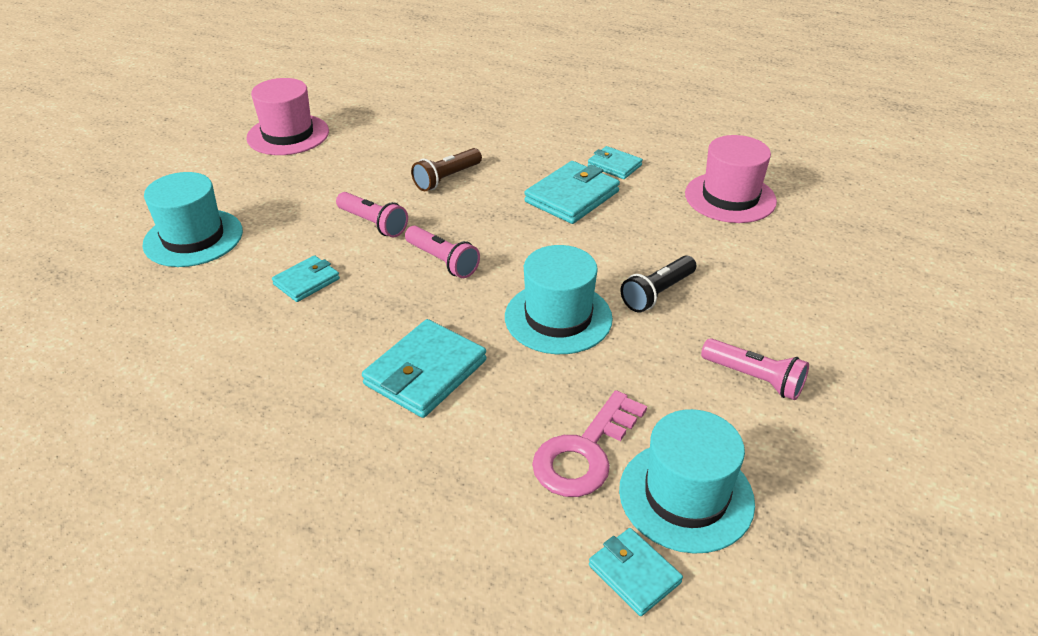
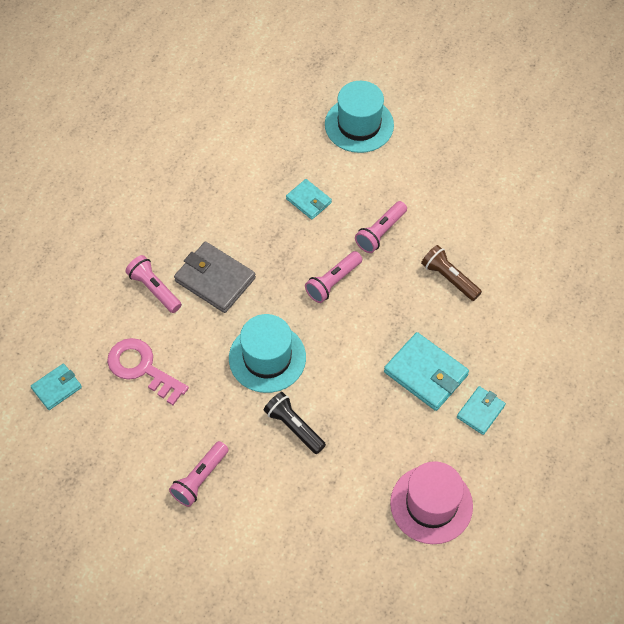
camera: 90 degrees right, 20 degrees up
(288, 135) = (512, 155): pink hat -> none
(425, 372) = (215, 279): turquoise wallet -> grey wallet
(436, 444) = (154, 289): none -> pink flashlight
(686, 495) = (105, 421): turquoise hat -> none

